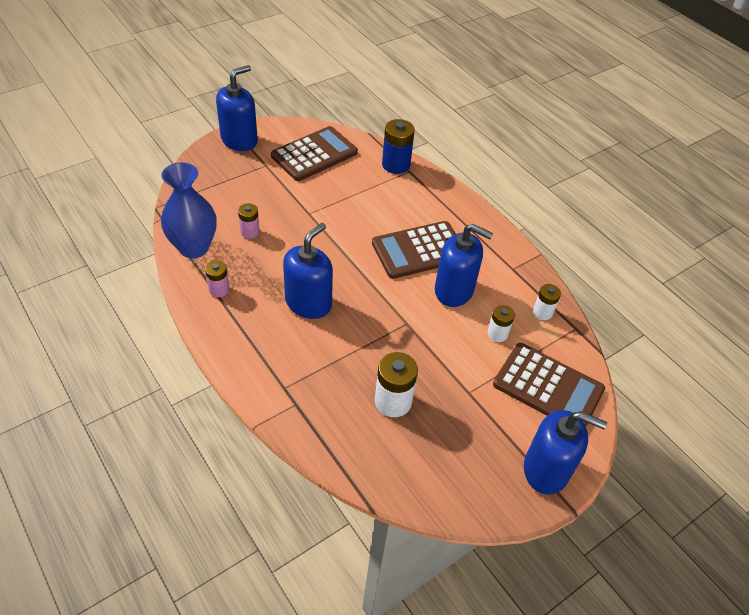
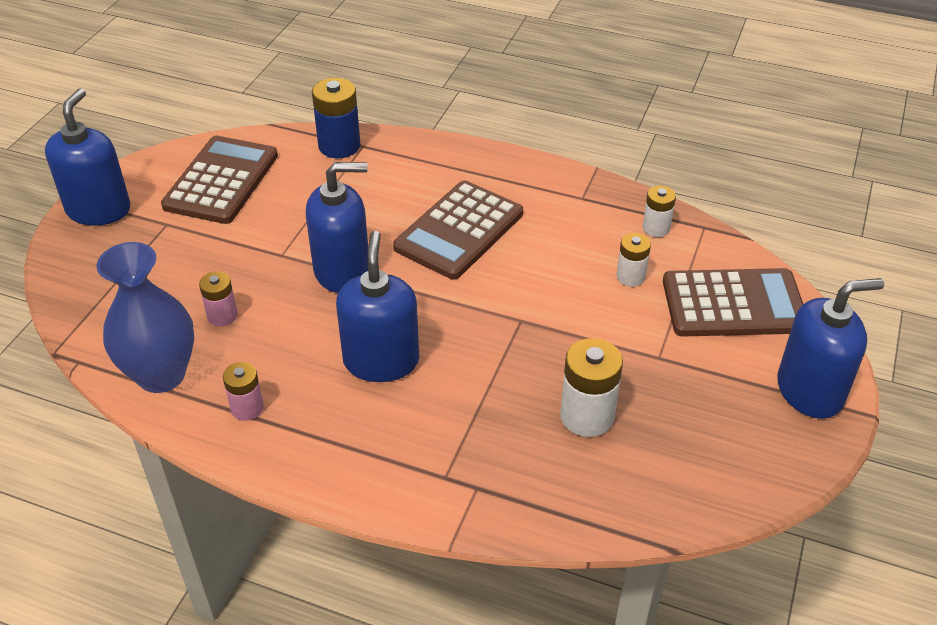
camera: 30 degrees left, 5 degrees down
(454, 290) = (540, 255): blue soap dispenser -> blue soap dispenser (342, 271)

